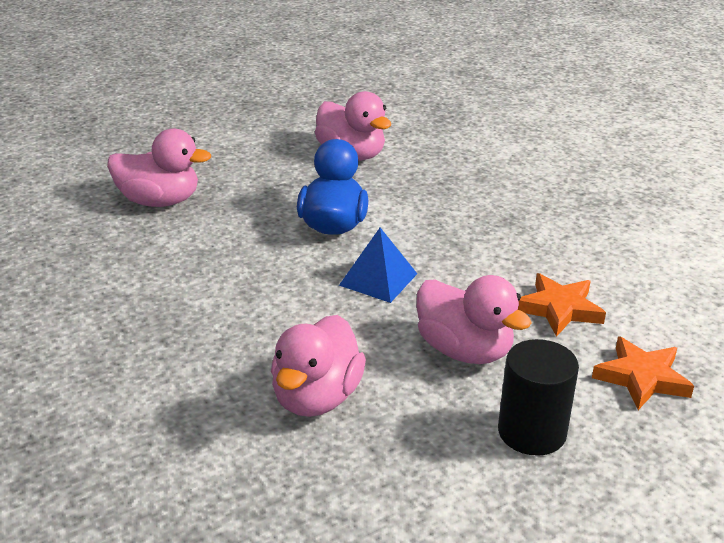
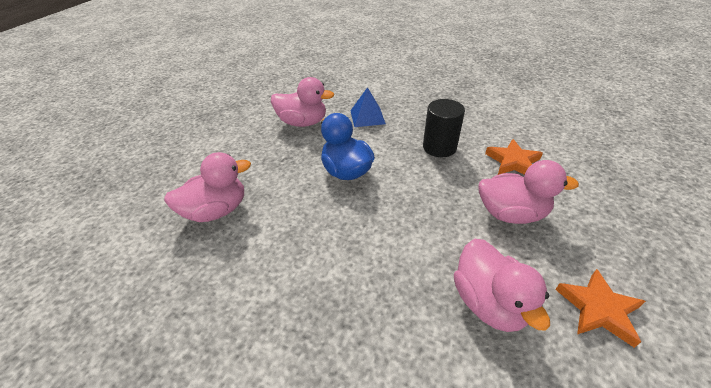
camera: 35 degrees left, 10 degrees up
(378, 279) = (413, 193): blue pyramid -> blue pyramid (367, 117)
(532, 432) = (605, 245): black cylinder -> black cylinder (439, 147)
(641, 378) = (594, 180): orange star -> orange star (598, 309)

